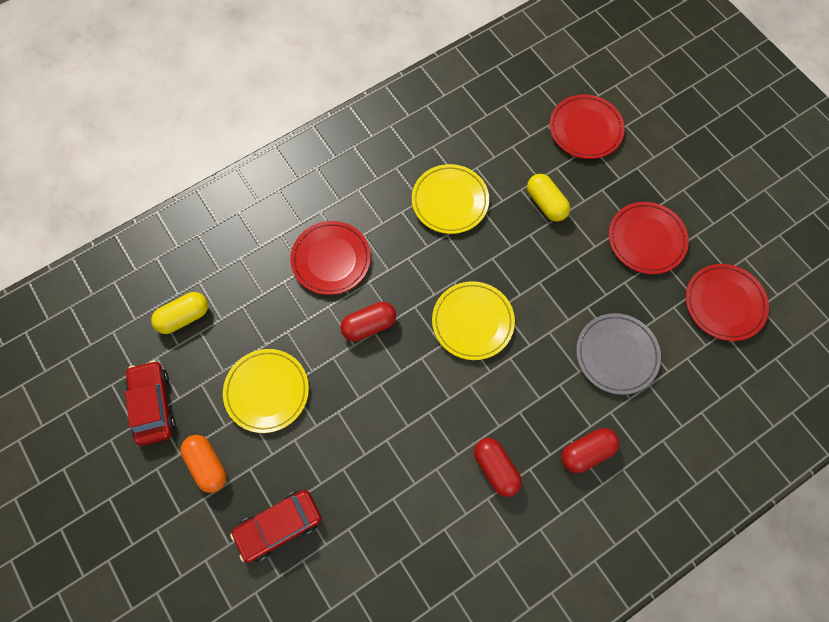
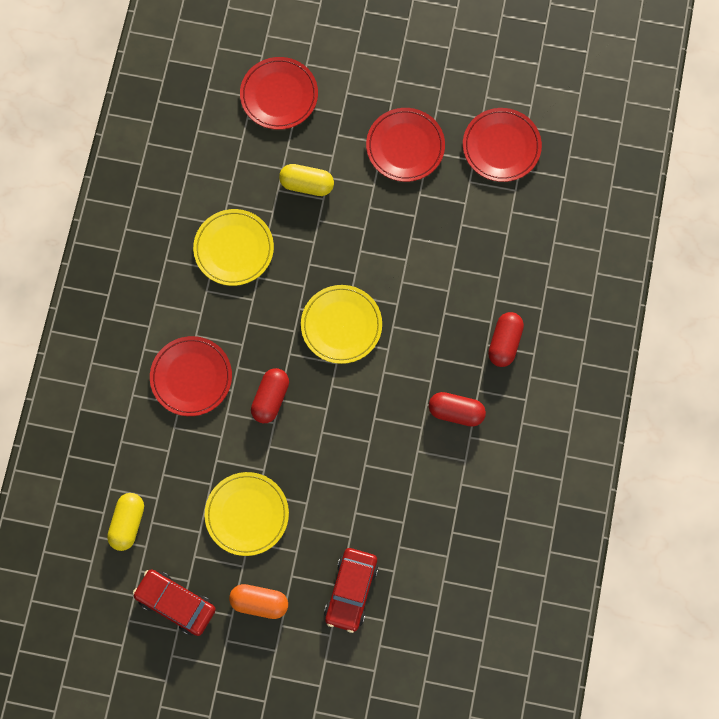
camera: 45 degrees left, 5 degrees up
(616, 355) = (462, 254): grey plate -> none

